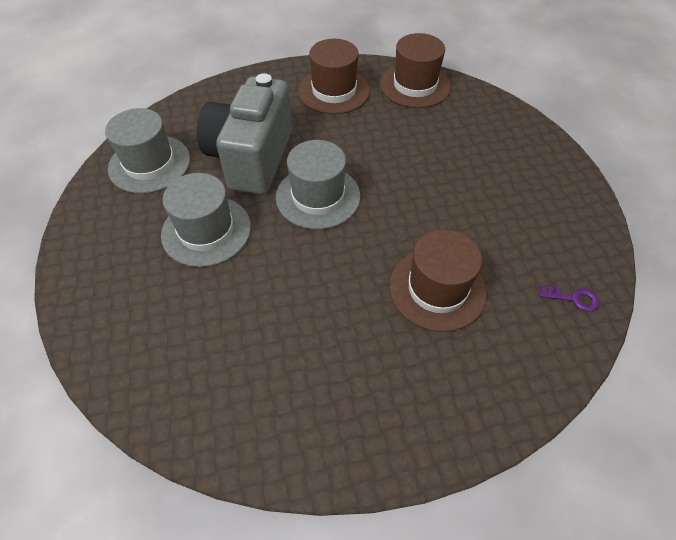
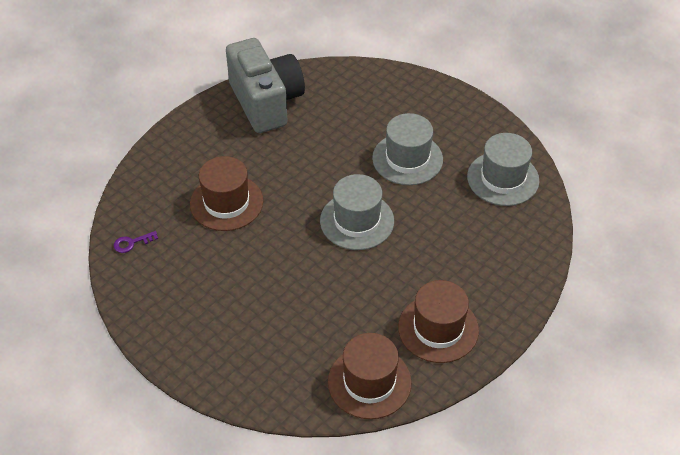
camera: 145 degrees right, 5 degrees down
(251, 158) = (436, 223): grey camera -> grey camera (266, 102)

